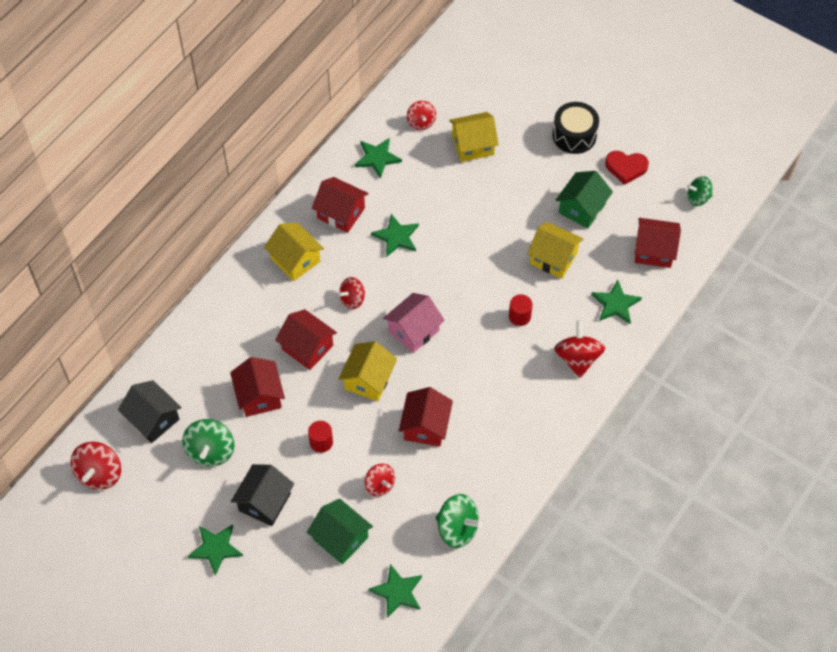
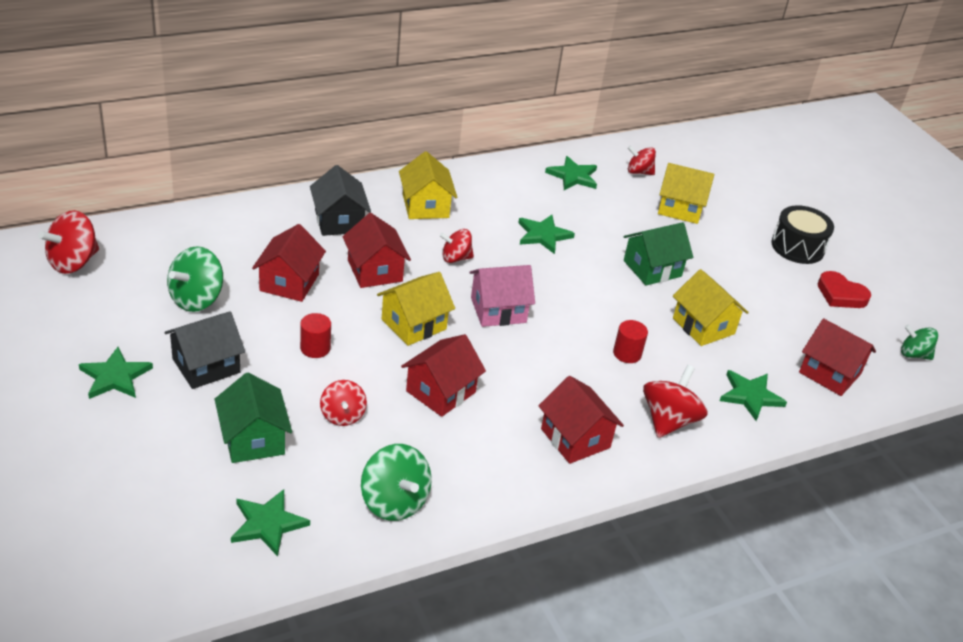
camera: 25 degrees right, 20 degrees down
(153, 419) = (169, 249): black house -> black house (339, 221)
(341, 213) = (502, 195): red house -> red house (575, 438)
(421, 122) = (639, 172): red spinning top -> red spinning top turned 90 degrees clockwise
(582, 208) = (766, 303): green house -> green house (652, 268)

